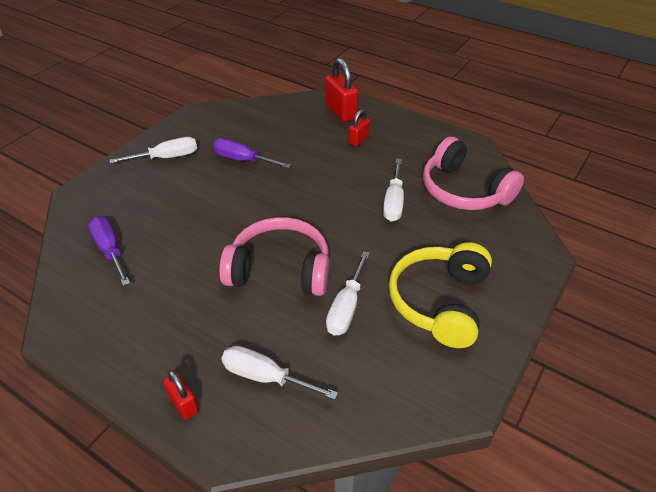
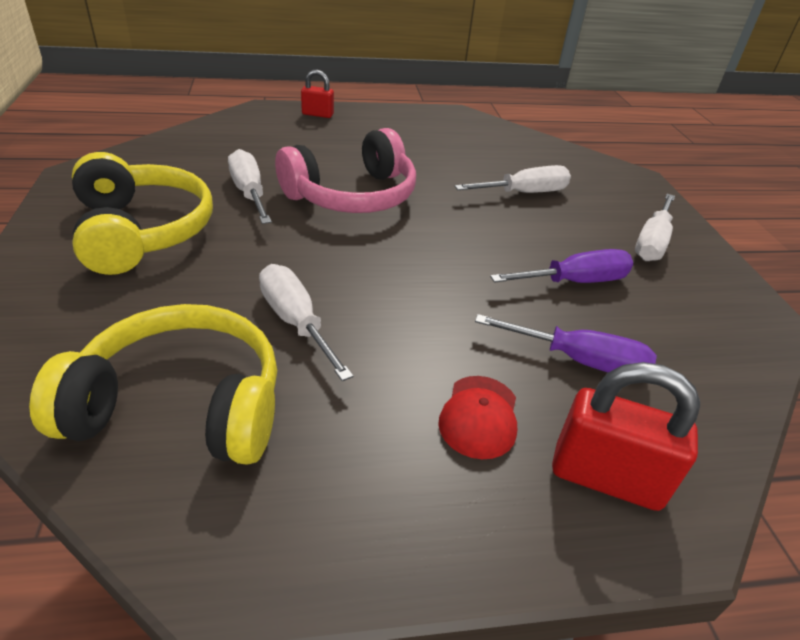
camera: 135 degrees right, 5 degrees down
(110, 250) = (519, 156): purple screwdriver -> purple screwdriver (580, 361)
(265, 377) = (275, 138): white screwdriver -> white screwdriver (524, 193)
(359, 140) = (479, 416): red padlock -> red cap
(464, 190) = (181, 406): pink headphones -> yellow headphones

